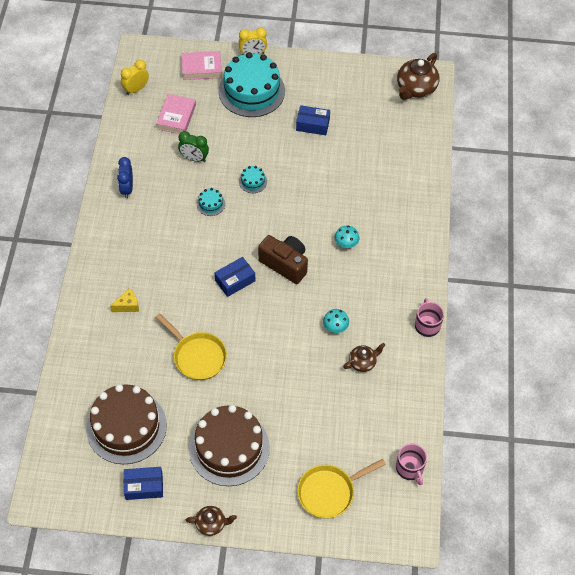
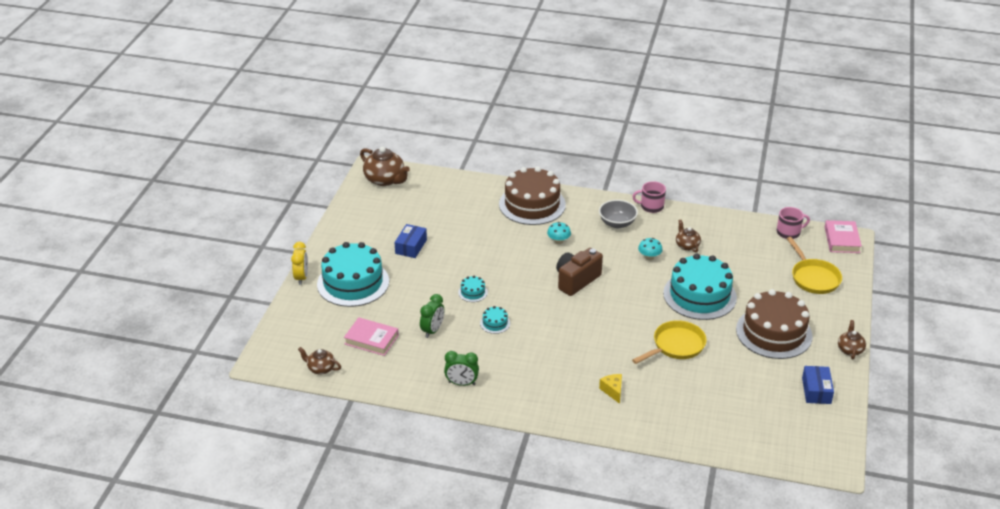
camera: 80 degrees left, 20 degrees down
(126, 426) = (753, 399): brown cake -> brown cake (532, 204)
(127, 189) = (461, 383): blue clock -> green clock
(136, 89) = (321, 368): yellow clock -> brown teapot
(201, 68) = (307, 316): pink book -> pink book (842, 240)
(235, 281) = (591, 314): blue box -> none
(279, 376) = (699, 295): none -> turquoise cake
(388, 294) = (617, 223): none -> grey bowl

